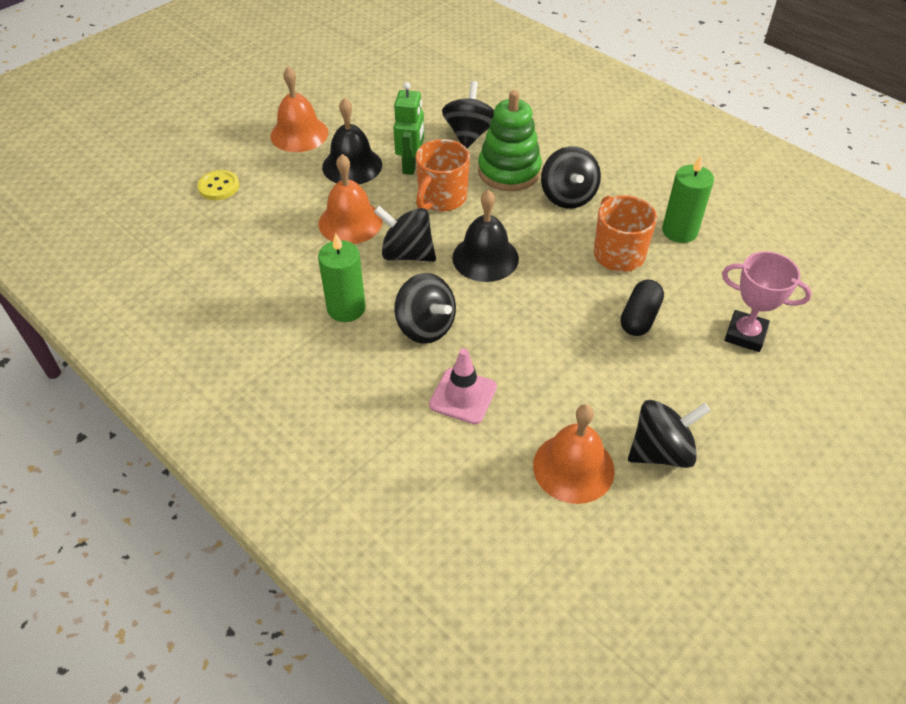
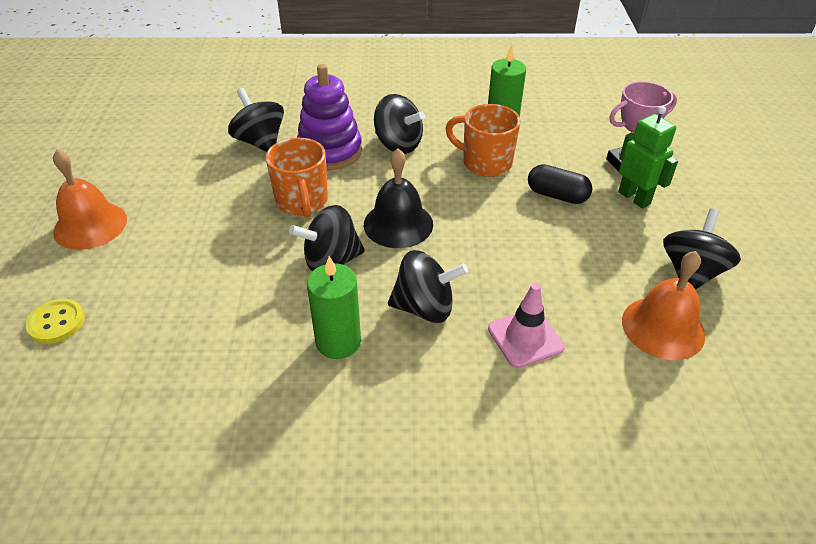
camera: 45 degrees left, 5 degrees down
(350, 222) = (244, 269): orange bell -> none
(352, 166) = (183, 222): black bell -> none
(411, 165) = (240, 191): green robot -> green robot (634, 198)
(509, 171) = (330, 151): green stacking toy -> purple stacking toy
(639, 318) = (557, 195): black capsule -> black capsule turned 45 degrees counterclockwise

